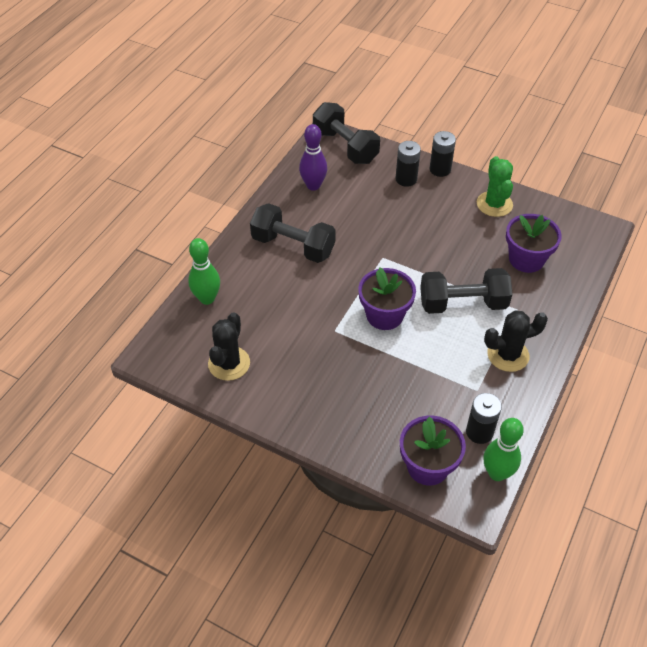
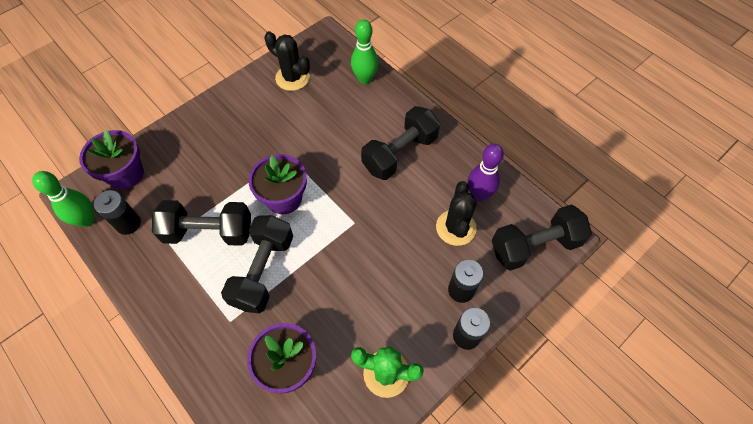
camera: 110 degrees right, 10 degrees up
(450, 359) = (209, 232): none -> black dumbbell
(508, 355) = (185, 284): black cactus -> black cactus (456, 227)

